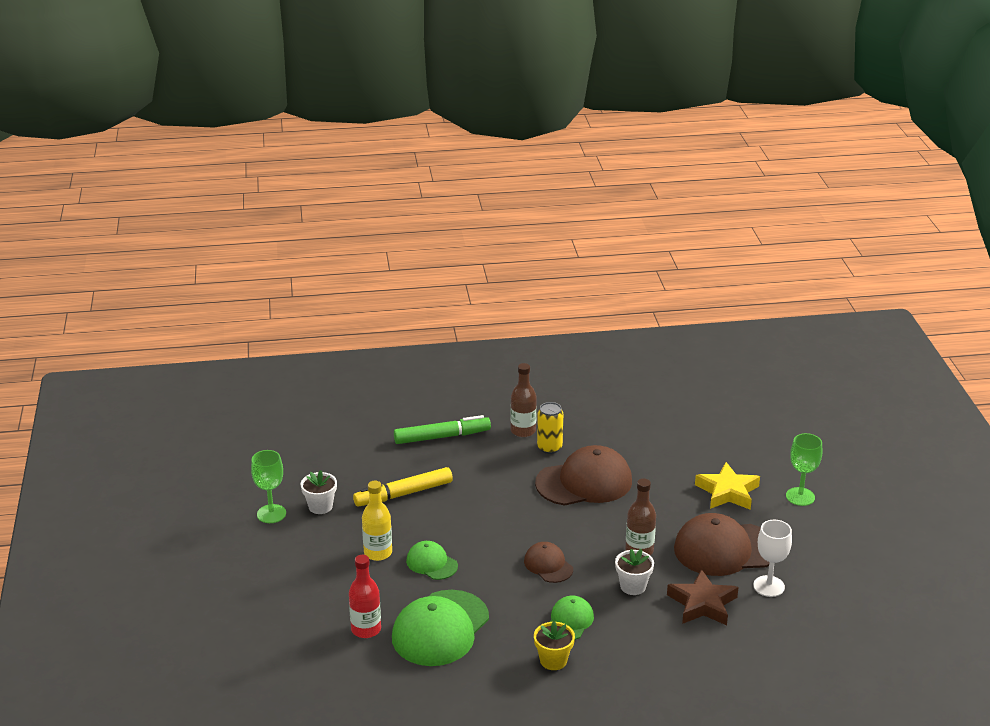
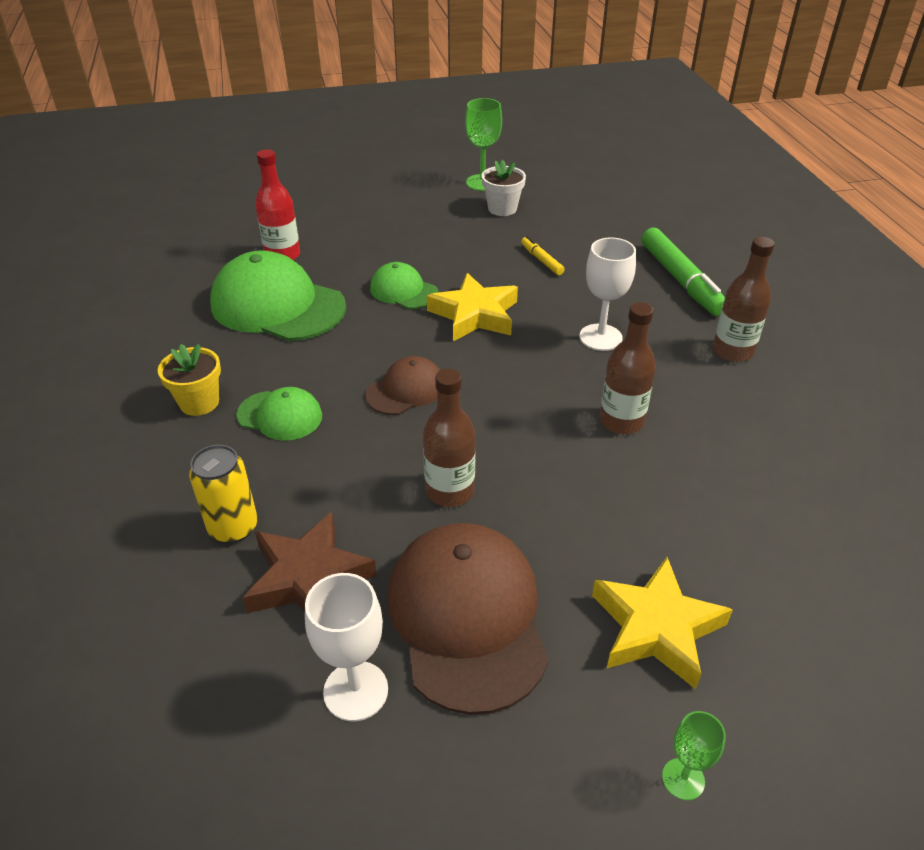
camera: 85 degrees right, 10 degrees up
(378, 553) = (421, 252): yellow bottle -> none
(403, 494) = (541, 260): yellow marker -> yellow marker, size x0.49
(431, 563) = (403, 291): green cap -> green cap turned 90 degrees counterclockwise
(468, 530) = (474, 315): none -> yellow star
(502, 479) = (600, 337): none -> white goblet
(549, 448) = (700, 380): yellow can -> yellow can (233, 527)
(584, 482) = (621, 421): brown cap -> brown bottle
(633, 586) = (357, 484): white flower pot -> none
(800, 496) = (683, 779): green goblet -> green goblet, size x0.60

